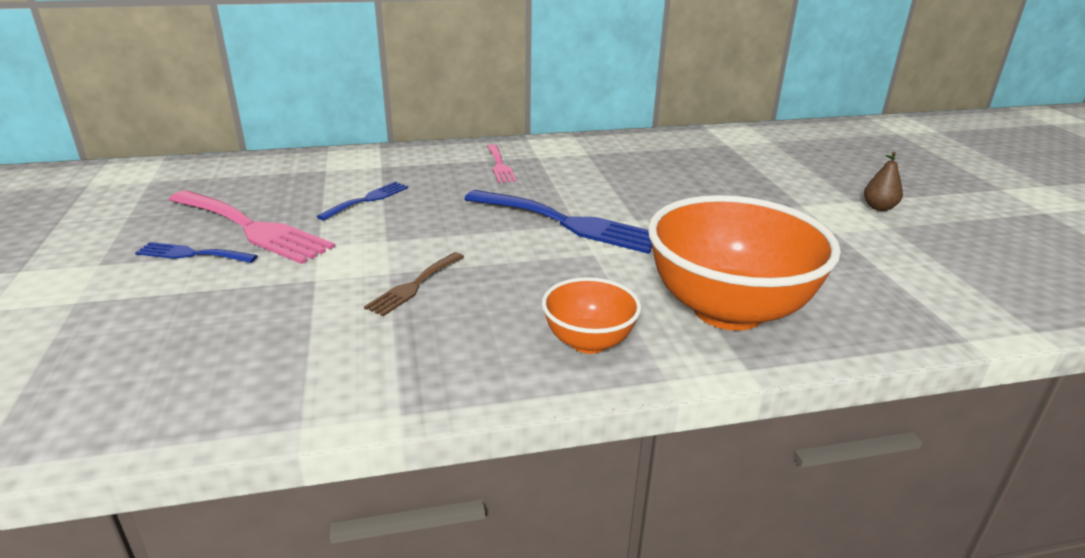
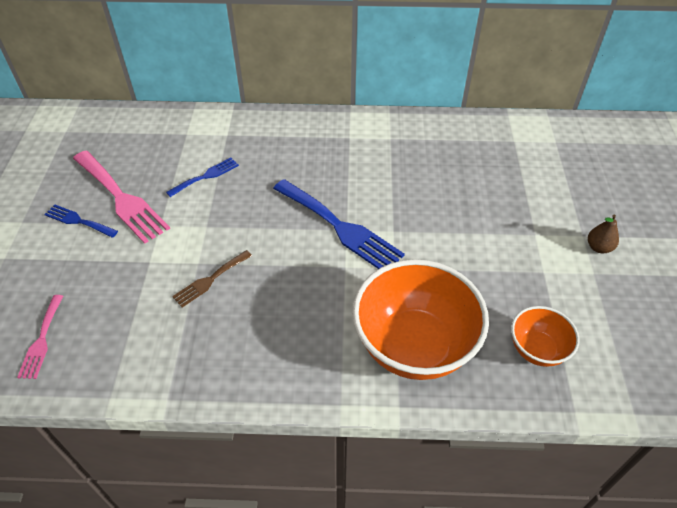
camera: 15 degrees right, 20 degrees up
(500, 165) = (315, 146): pink fork -> pink fork (42, 340)
(588, 342) = (304, 359): orange bowl -> orange bowl (537, 349)

